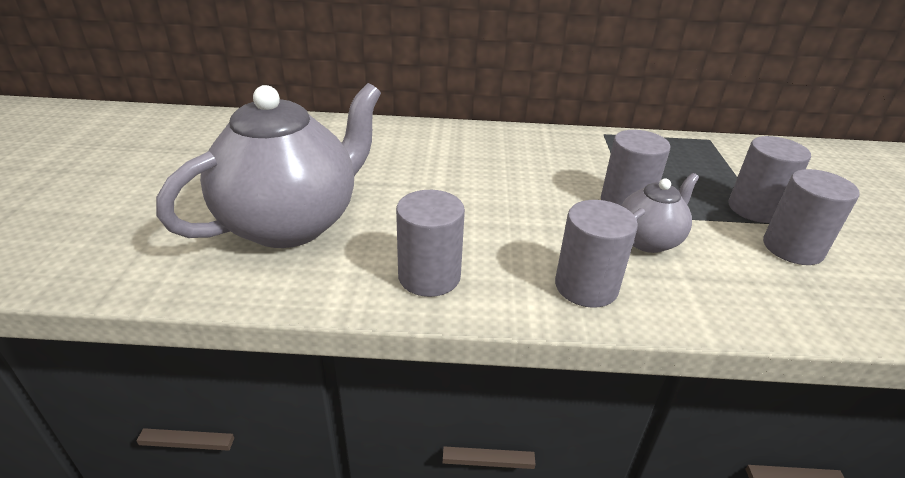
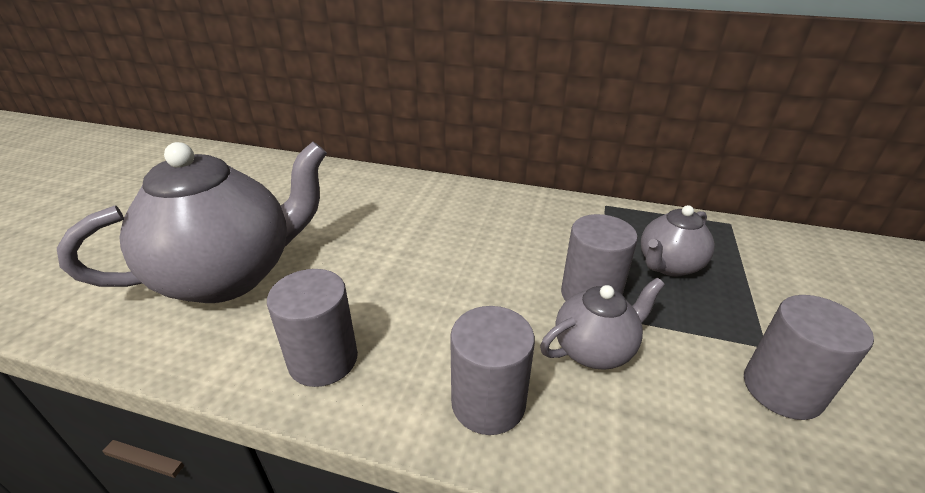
camera: 15 degrees right, 0 degrees up
(676, 175) = (668, 265): none -> grey teapot
(754, 209) = (751, 324): grey cylinder -> none

